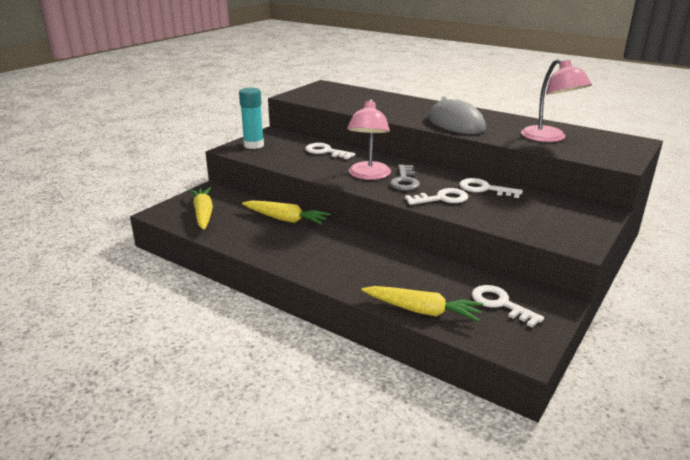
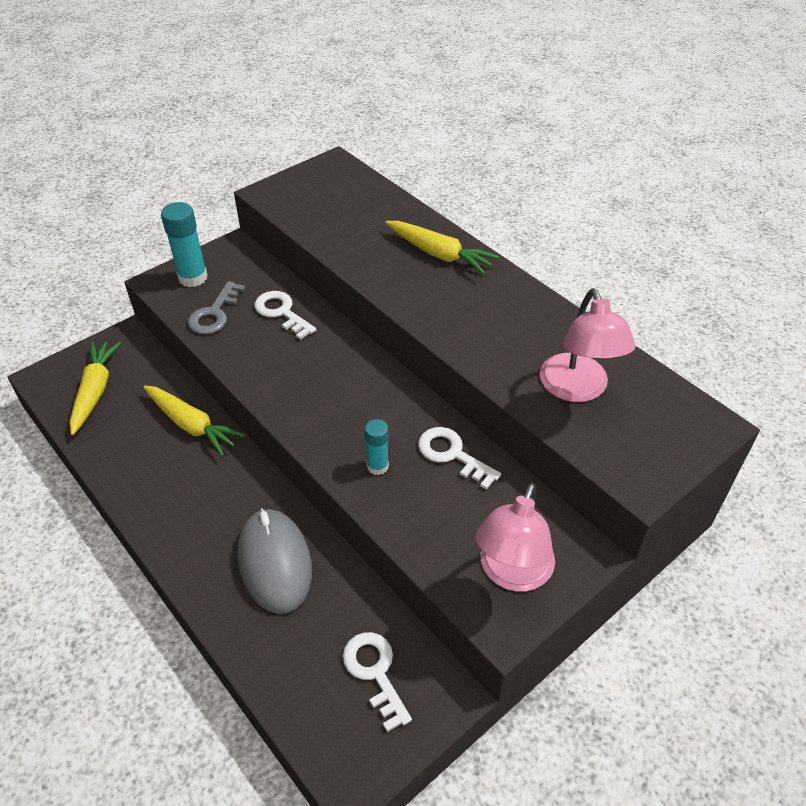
camera: 15 degrees right, 20 degrees up
(368, 175) = (308, 386): pink lamp -> pink lamp (512, 573)
(404, 181) = (350, 410): grey key -> grey key (214, 314)
(422, 311) = (267, 660): yellow carrot -> yellow carrot (439, 254)
(442, 198) = (377, 466): white key -> turquoise glue stick
(455, 124) = (460, 319): grey mouse -> grey mouse (275, 562)

